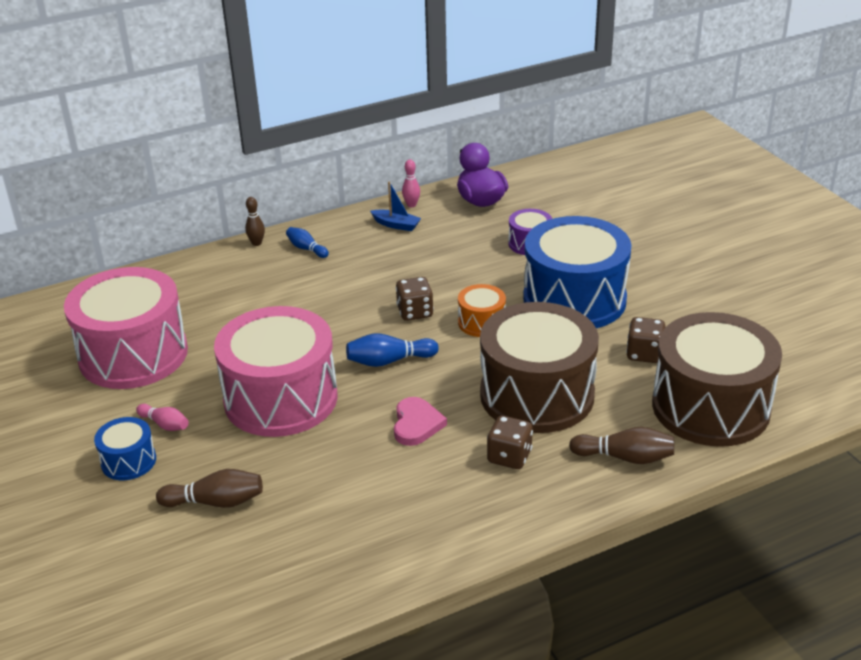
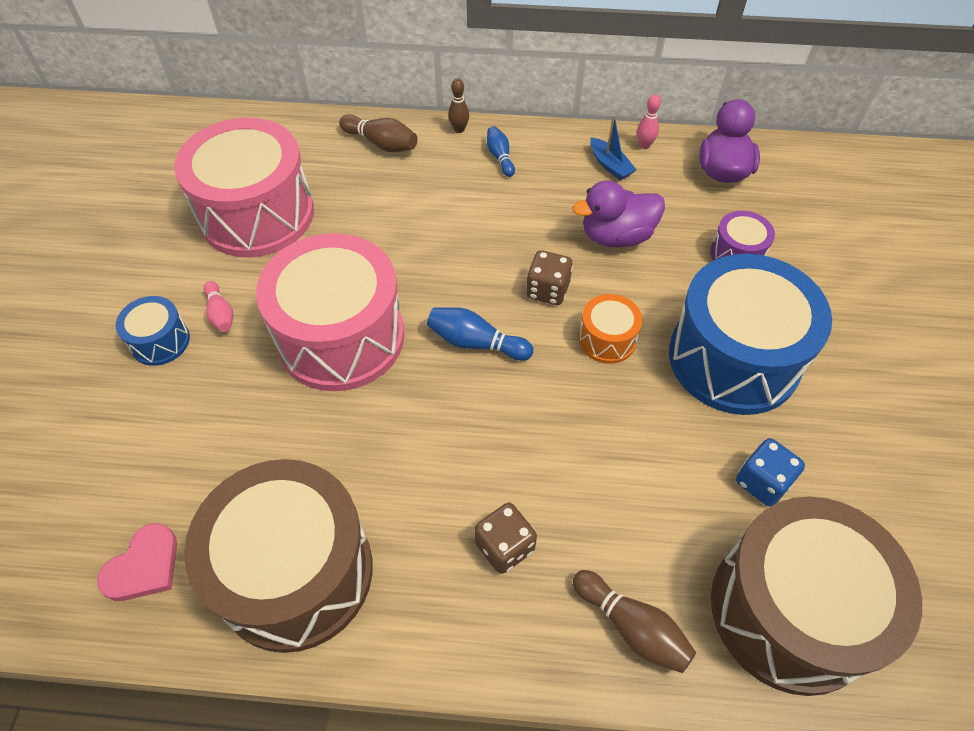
camera: 30 degrees right, 20 degrees up
(215, 502) = (191, 436): brown bowling pin -> brown bowling pin (381, 143)
(416, 424) = (442, 444): pink heart -> pink heart (144, 566)
(437, 264) = (616, 236): none -> purple duck
(537, 395) = (596, 474): brown drum -> brown drum (296, 572)
(644, 354) = (762, 482): brown dice -> blue dice

